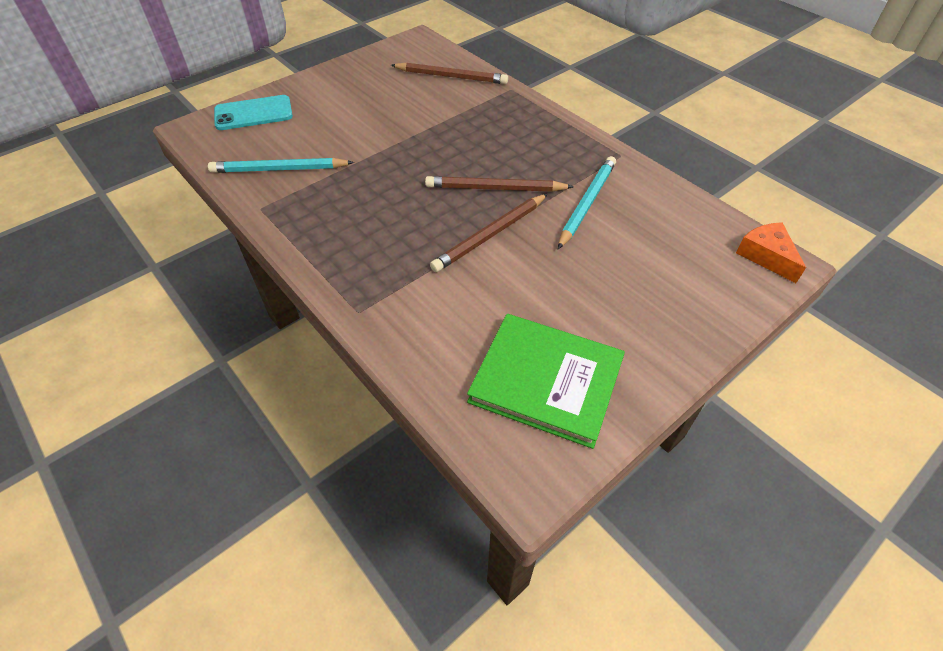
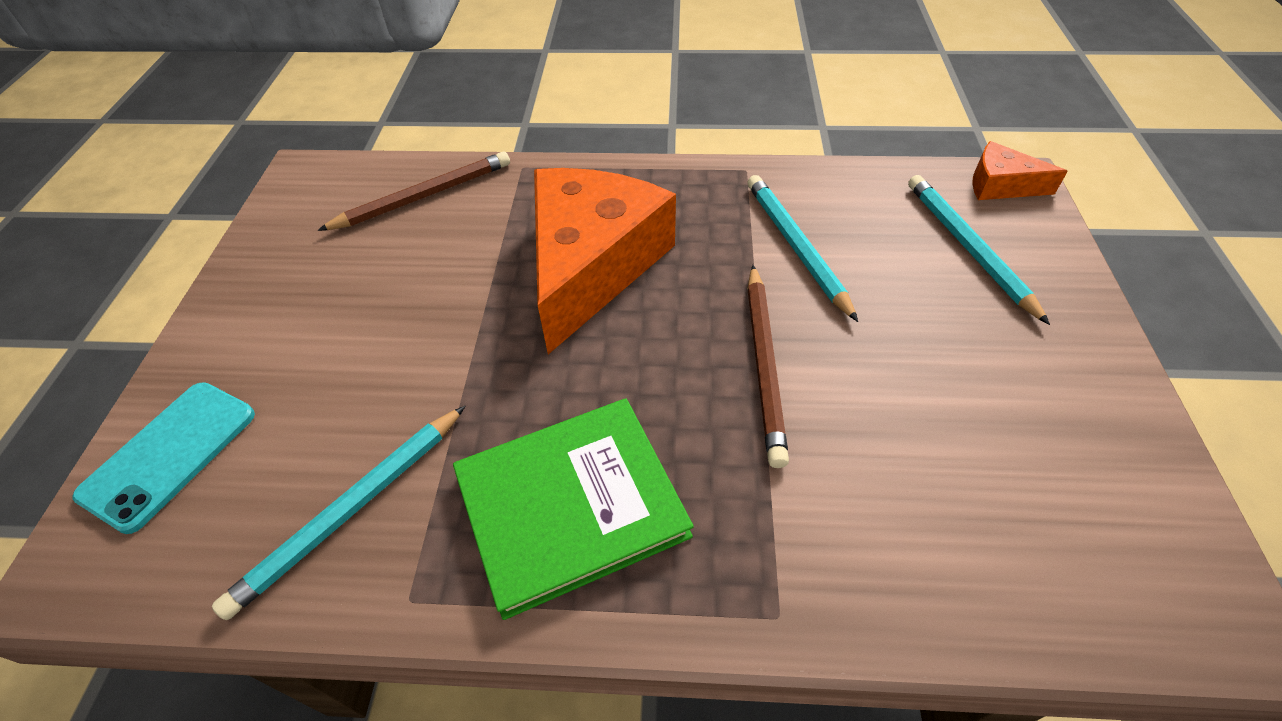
camera: 45 degrees left, 0 degrees up
(478, 148) = (591, 265): none -> orange cheese
(495, 188) = (684, 302): brown pencil -> none
(546, 381) = (1067, 487): green book -> green book (571, 505)
(684, 267) = (968, 247): none -> turquoise pencil

